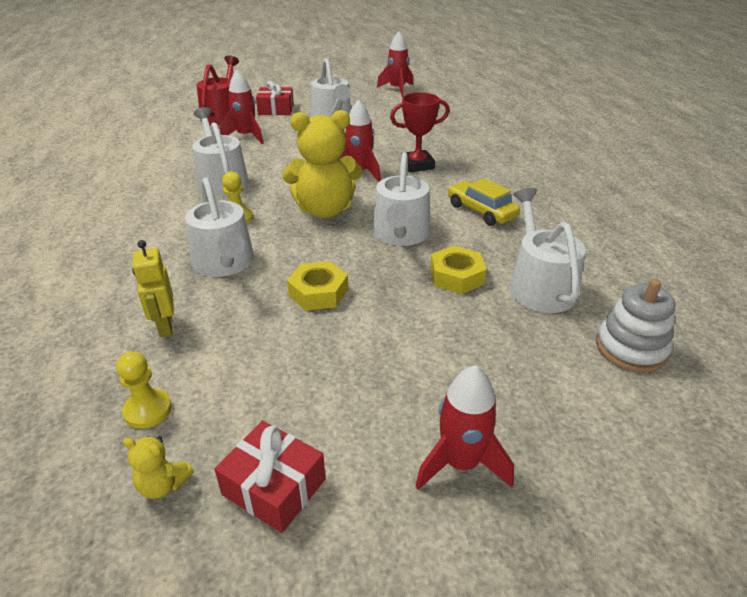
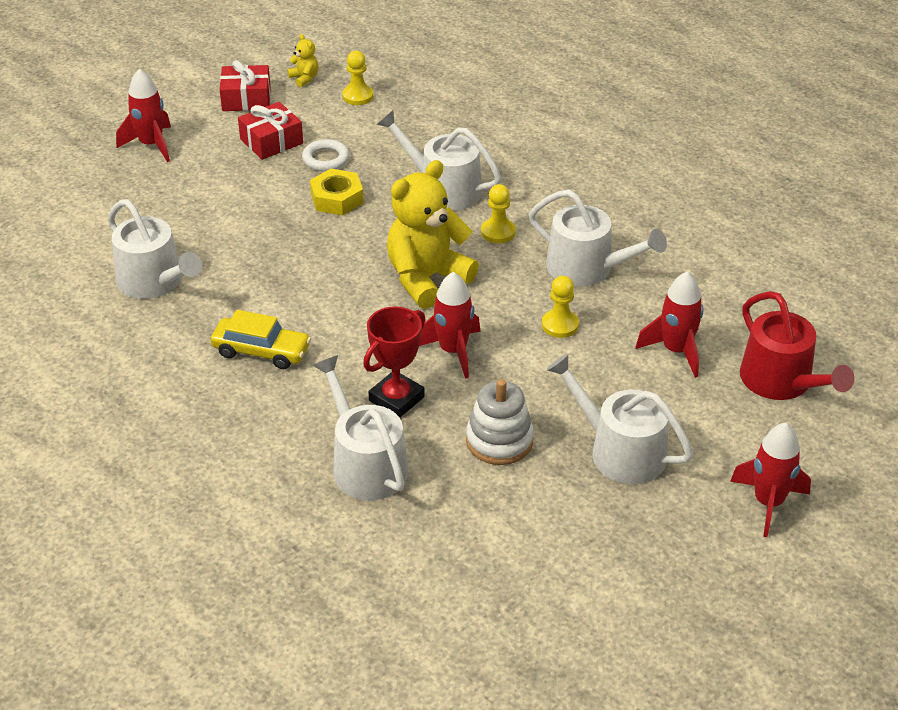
camera: 145 degrees right, 5 degrees up
(163, 485) = (304, 78): yellow teddy bear -> yellow teddy bear turned 75 degrees clockwise
(165, 326) = (417, 133): yellow robot -> none
(276, 110) = (732, 433): red gift -> red gift (271, 141)
(282, 338) = (326, 159): none -> white ring
(283, 163) = (560, 325): none -> yellow pawn
(397, 89) = (628, 613): red rocket -> red rocket (768, 503)
(400, 234) = (321, 282): white watering can -> white watering can (365, 464)
(456, 276) = (234, 260): yellow nut -> none
(631, 348) = (60, 255): white stacking toy -> white stacking toy (499, 441)

